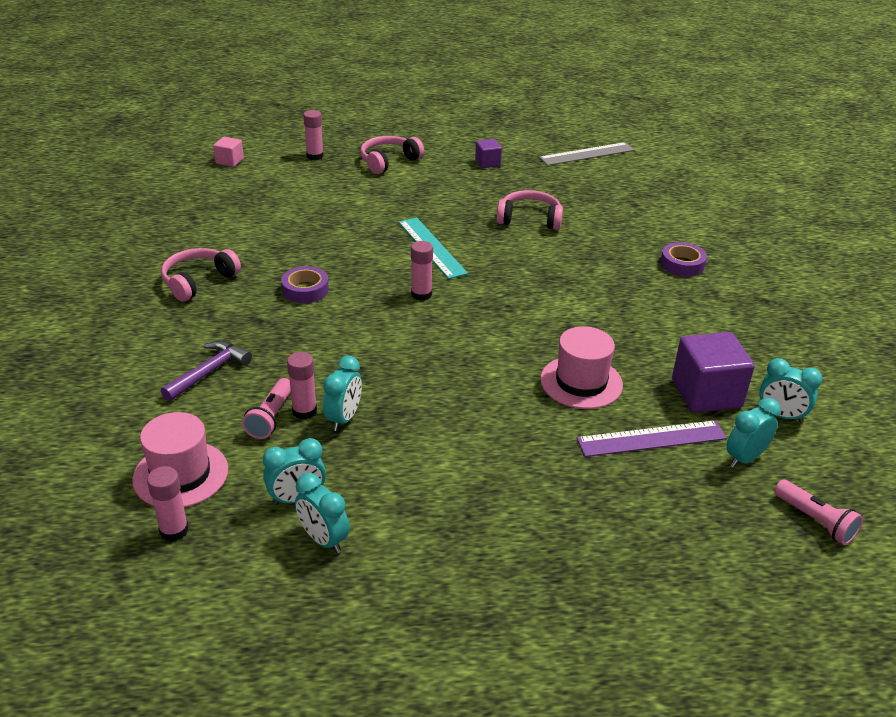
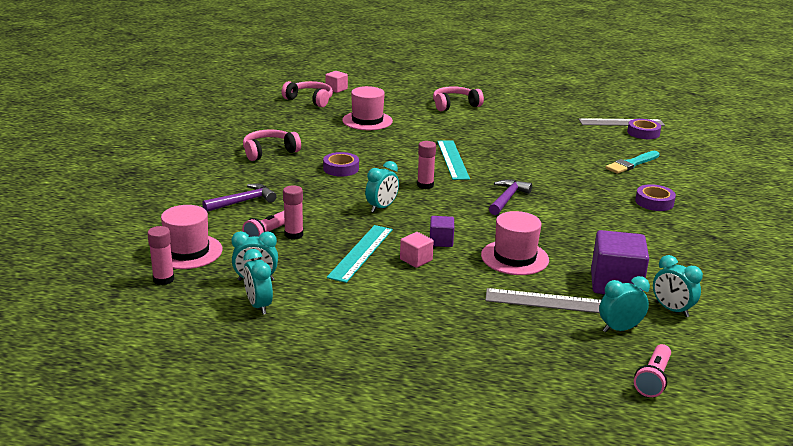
camera: 20 degrees right, 10 degrees down
(296, 206) = (367, 121): none -> pink hat
(315, 156) = (400, 95): pink glue stick -> none
(344, 418) = (319, 244): turquoise clock -> turquoise clock (381, 207)
(402, 420) = (360, 253): none -> turquoise ruler
(473, 414) = (416, 260): none -> pink cube
(487, 163) = (533, 117): purple cube -> purple cube (441, 241)
(525, 294) = (507, 198): none -> purple hammer
(529, 219) = (543, 155): pink headphones -> pink headphones (310, 100)
(617, 165) = (643, 133): none -> purple tape
(630, 213) = (632, 164): none -> turquoise brush
(651, 439) = (548, 302): purple ruler -> grey ruler
(815, 521) = (653, 379): pink flashlight -> pink flashlight turned 45 degrees clockwise

